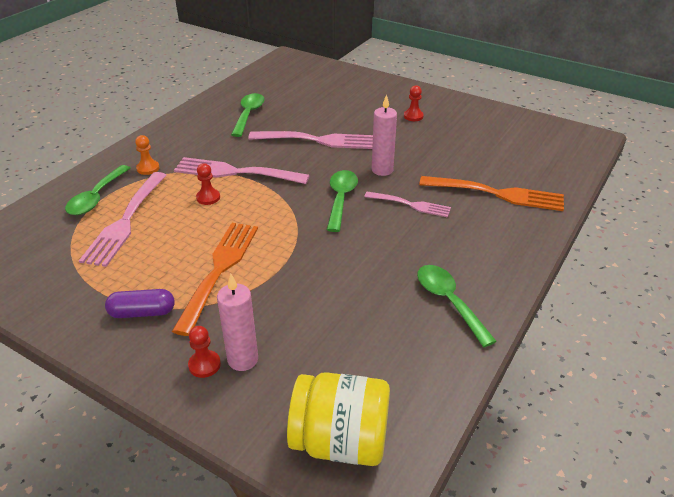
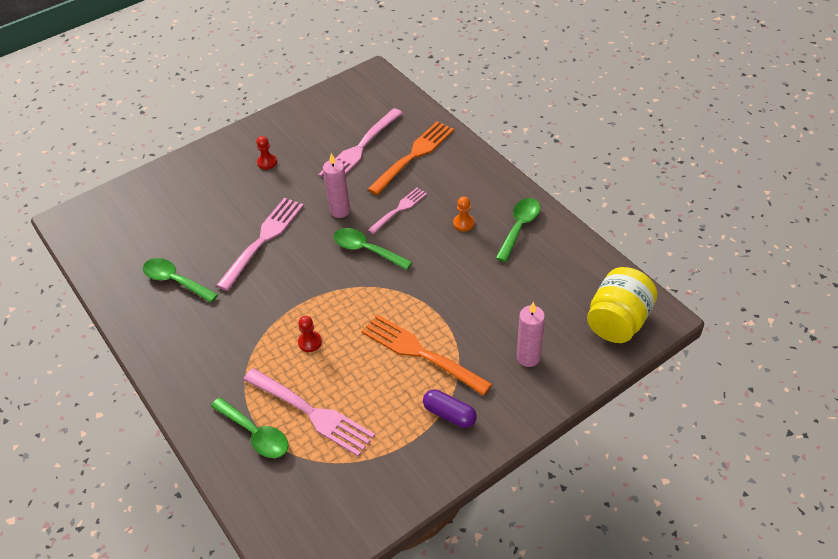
camera: 65 degrees left, 10 degrees up
(142, 313) = (449, 414): purple capsule -> purple capsule turned 75 degrees counterclockwise
(148, 168) = (227, 383): orange pawn -> orange pawn (463, 223)
(204, 365) = (524, 381): red pawn -> none
(235, 172) = (279, 313): pink fork -> pink fork (360, 148)
(448, 302) = (519, 227): green spoon -> green spoon turned 120 degrees clockwise

